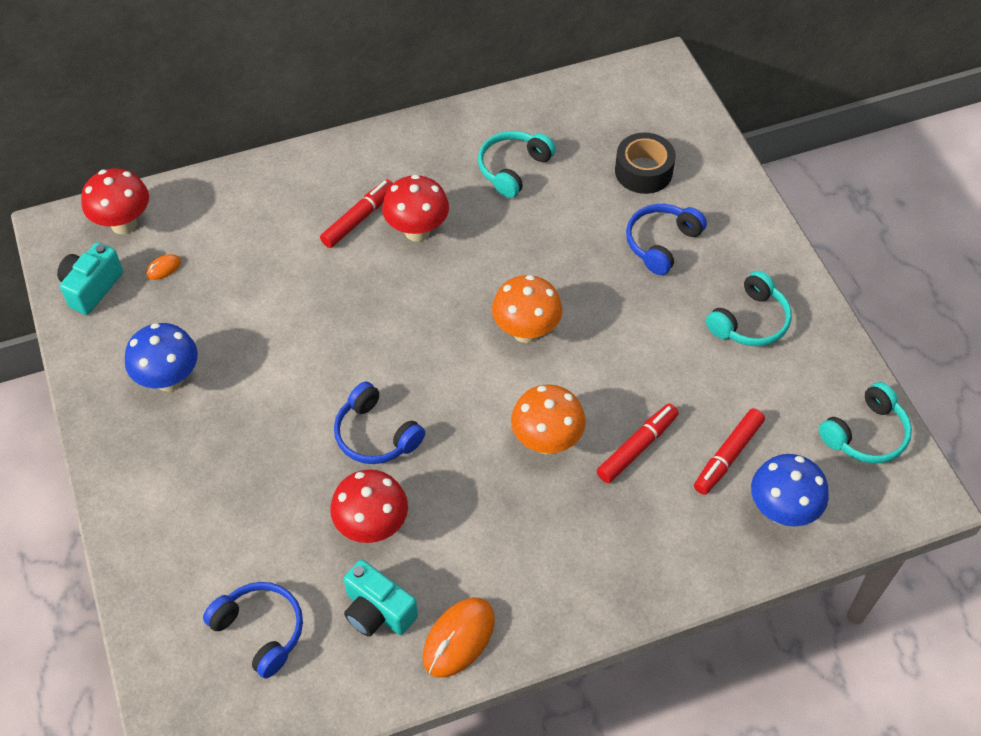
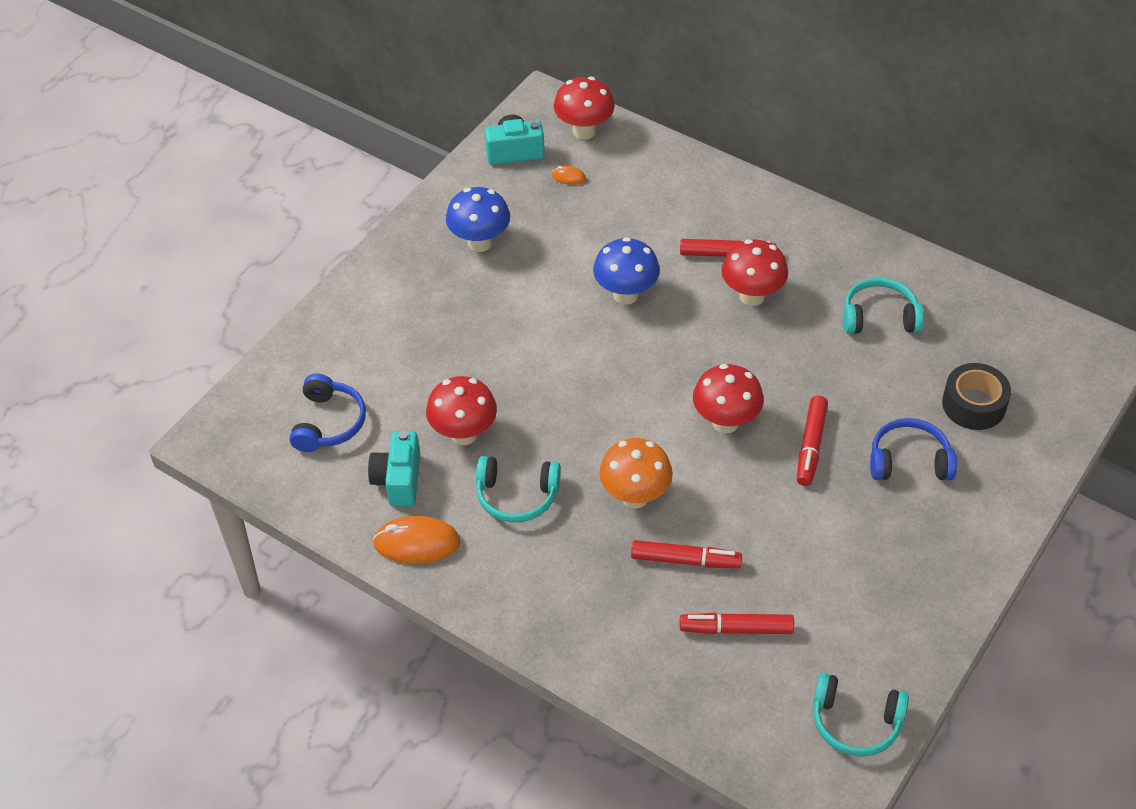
camera: 55 degrees right, 5 degrees down
(376, 435) = (543, 387): blue headphones -> none
(526, 332) = (725, 422): orange mushroom -> red mushroom
(596, 293) = (810, 446): none -> red marker
(750, 321) = (891, 570): turquoise headphones -> turquoise headphones (517, 496)
(781, 511) = (717, 698): blue mushroom -> blue mushroom (625, 295)

